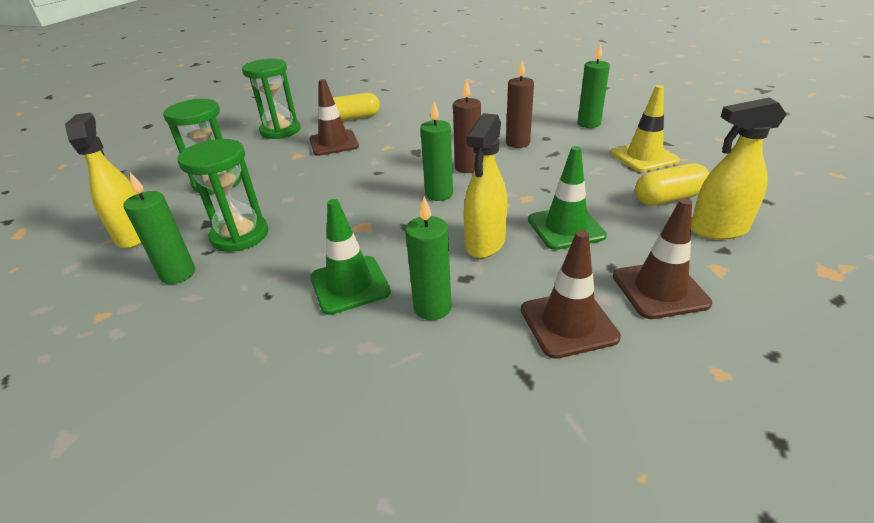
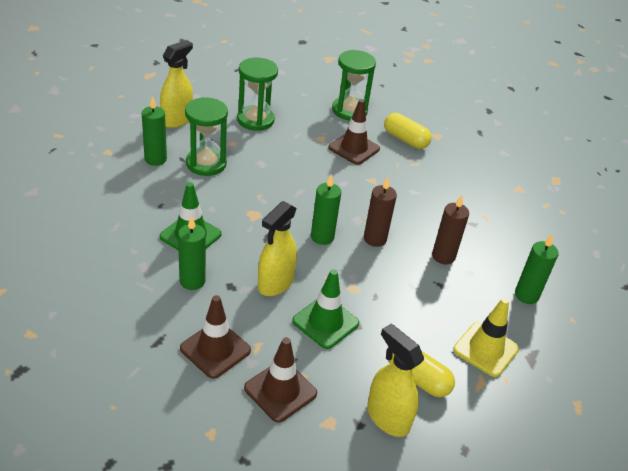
camera: 50 degrees right, 5 degrees up
(485, 243) = (275, 283): yellow spray bottle -> yellow spray bottle turned 45 degrees counterclockwise

